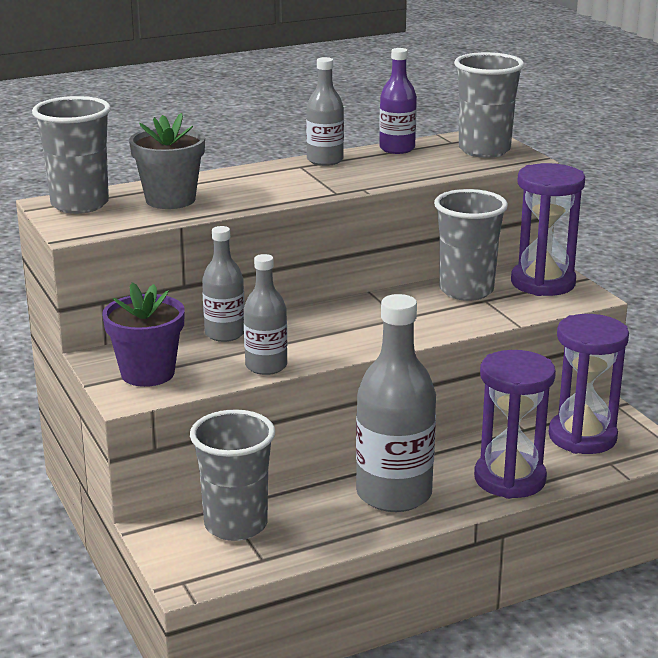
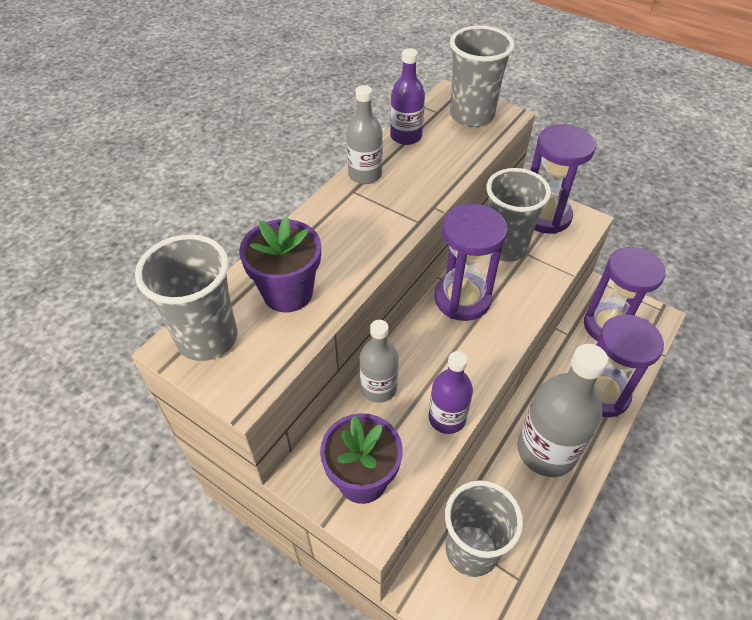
camera: 30 degrees left, 25 degrees up
(170, 200) = (288, 293): grey flower pot -> purple flower pot
(266, 366) = (447, 418): grey bottle -> purple bottle
(375, 308) = (462, 299): none -> purple hourglass

